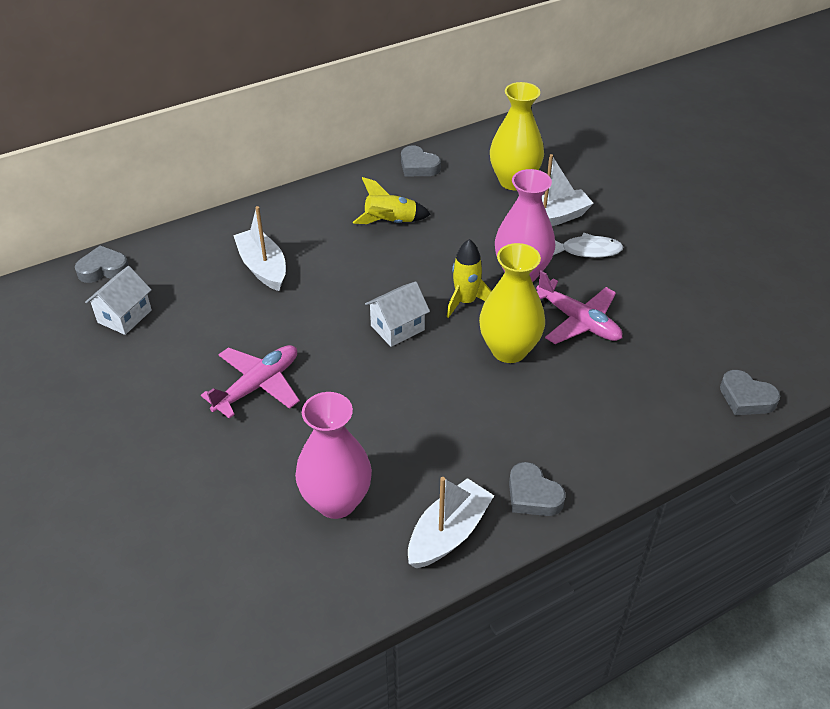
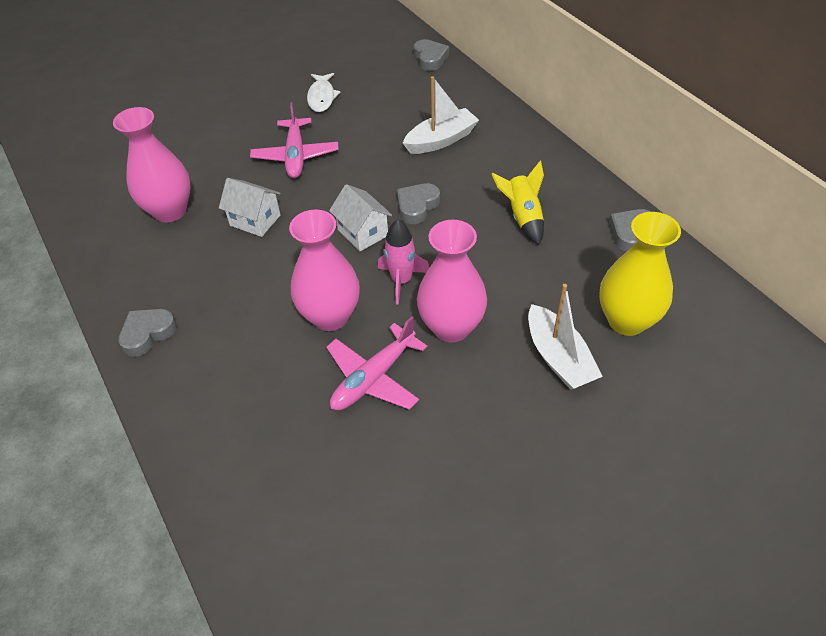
camera: 90 degrees right, 5 degrees up
(124, 316) = (375, 78): white house -> white house (255, 220)
(258, 385) = (295, 156): pink plane -> pink plane turned 45 degrees clockwise
(448, 533) = (123, 278): white boat -> none
(466, 302) = (401, 281): yellow rocket -> pink rocket
(509, 350) = (330, 316): yellow vase -> pink vase
(587, 250) = (500, 393): white fish -> white fish (322, 97)
(746, 398) = (241, 543): grey heart -> grey heart (417, 206)

